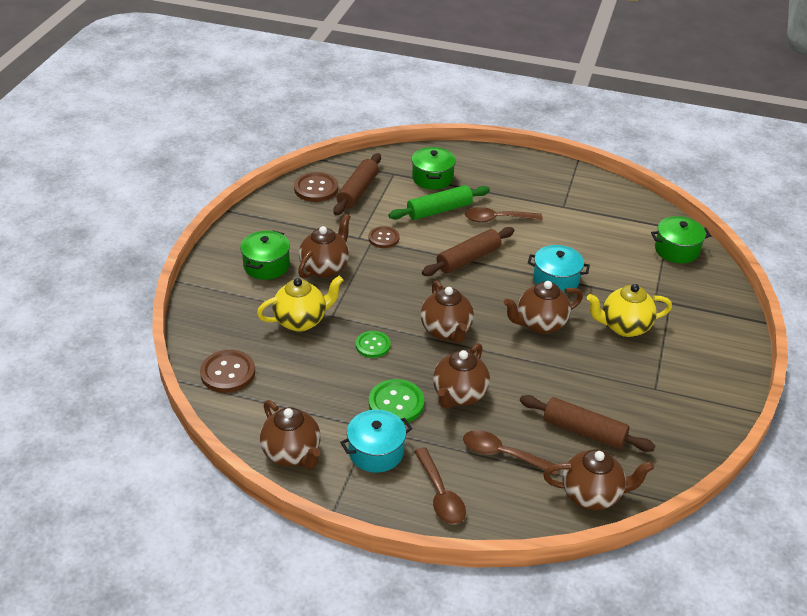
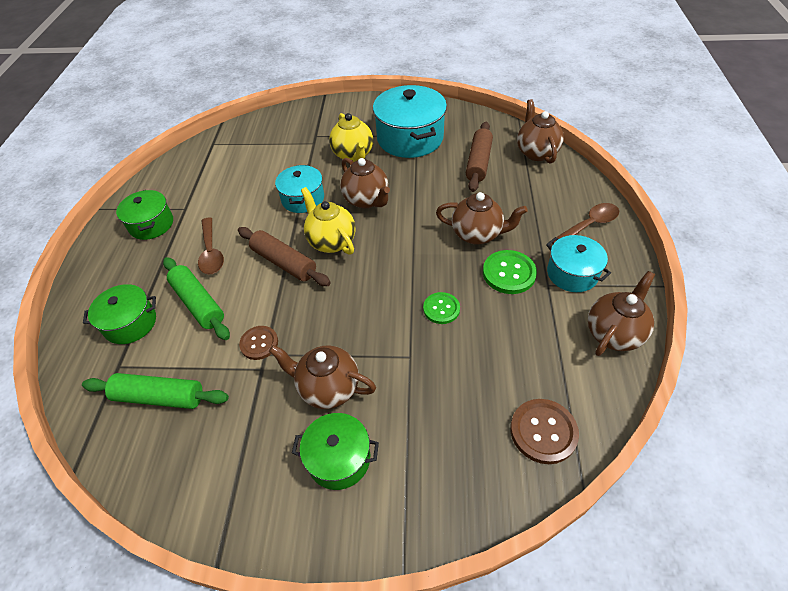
camera: 100 degrees left, 10 degrees up
(301, 321) = (429, 384): yellow teapot -> yellow teapot (331, 241)
(316, 188) = (153, 452): brown button -> none
(358, 191) = (160, 397): brown rolling pin -> green rolling pin
(446, 331) = (399, 258): brown teapot -> none
(502, 454) = (527, 199): brown spoon -> none
(649, 381) = (410, 138): none -> turquoise pot
(676, 250) = (245, 137): green pot -> green pot (151, 224)

